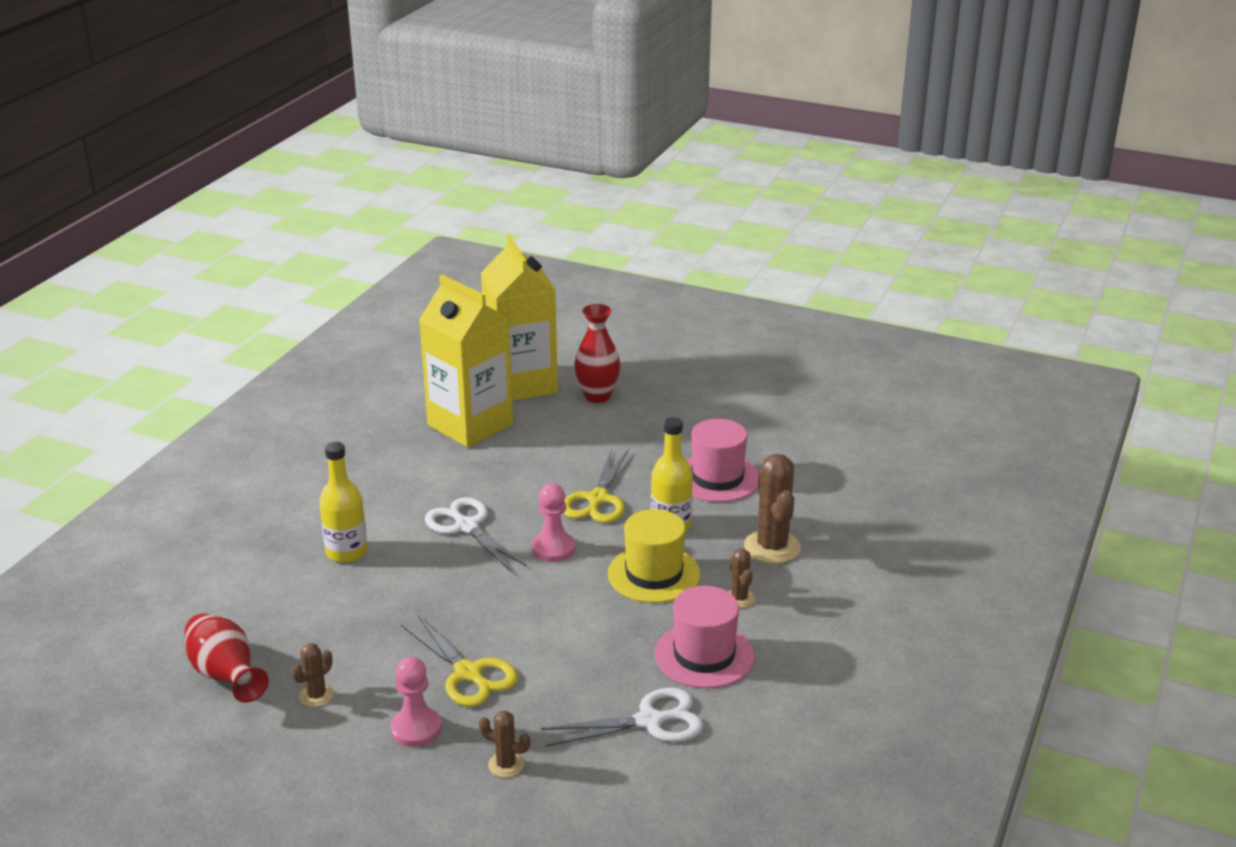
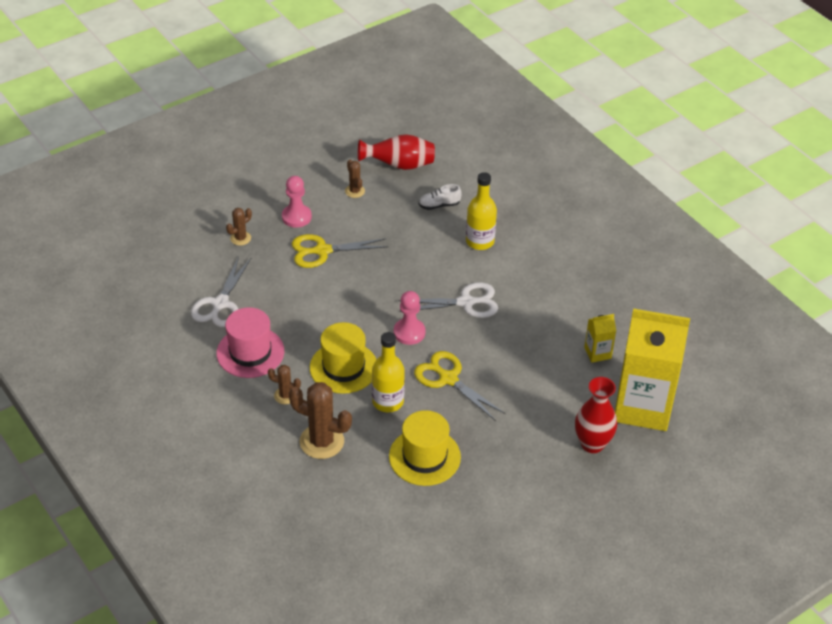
camera: 120 degrees right, 15 degrees up
(295, 608) = (439, 205): none -> white shoe
(470, 425) = (597, 353): yellow carton -> yellow carton, size x0.41
(717, 478) = (424, 457): pink hat -> yellow hat

